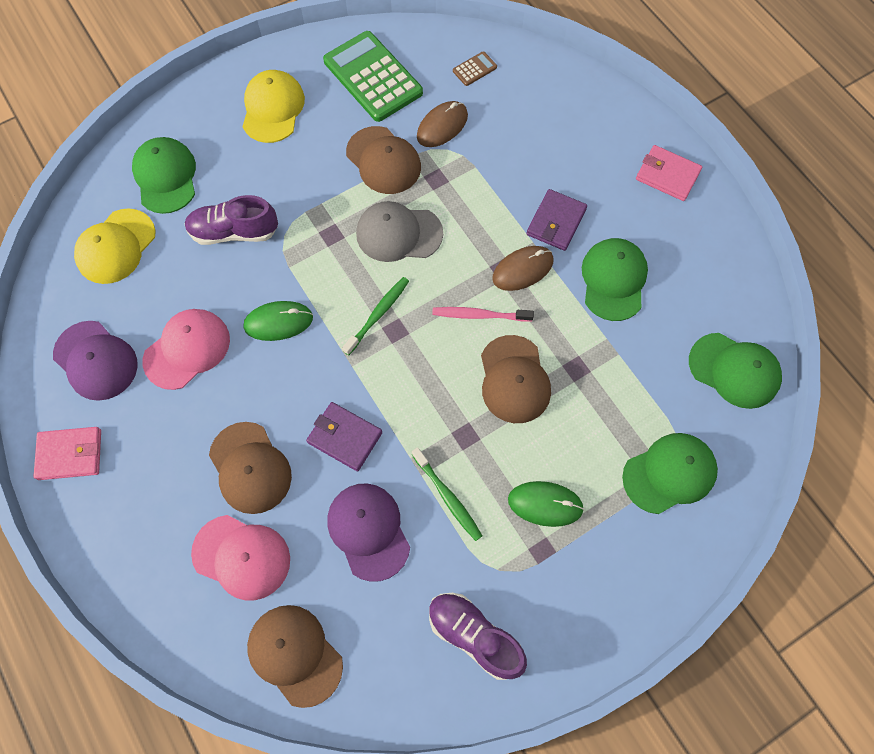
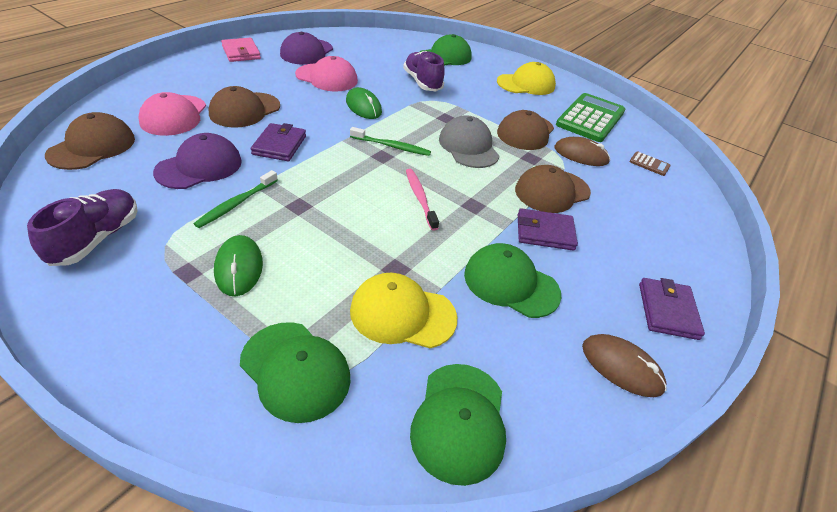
camera: 65 degrees right, 25 degrees down
(116, 246) = (386, 48): yellow cap -> yellow cap (402, 314)
(514, 379) = (366, 228): brown cap -> brown cap (552, 191)
(522, 269) = (481, 218): brown mouse -> brown mouse (621, 367)
(613, 280) = (511, 283): green cap -> green cap turned 135 degrees counterclockwise
(667, 175) = (667, 311): pink wallet -> purple wallet

